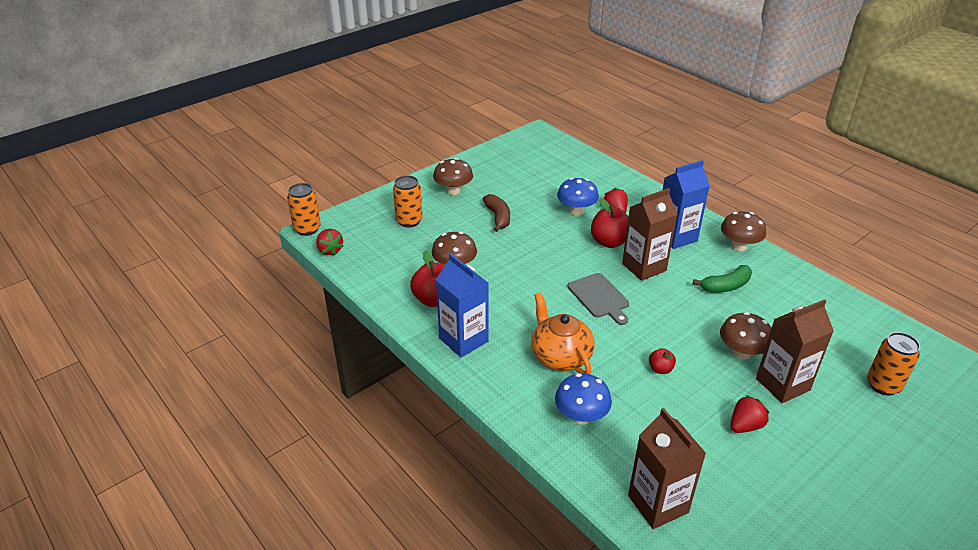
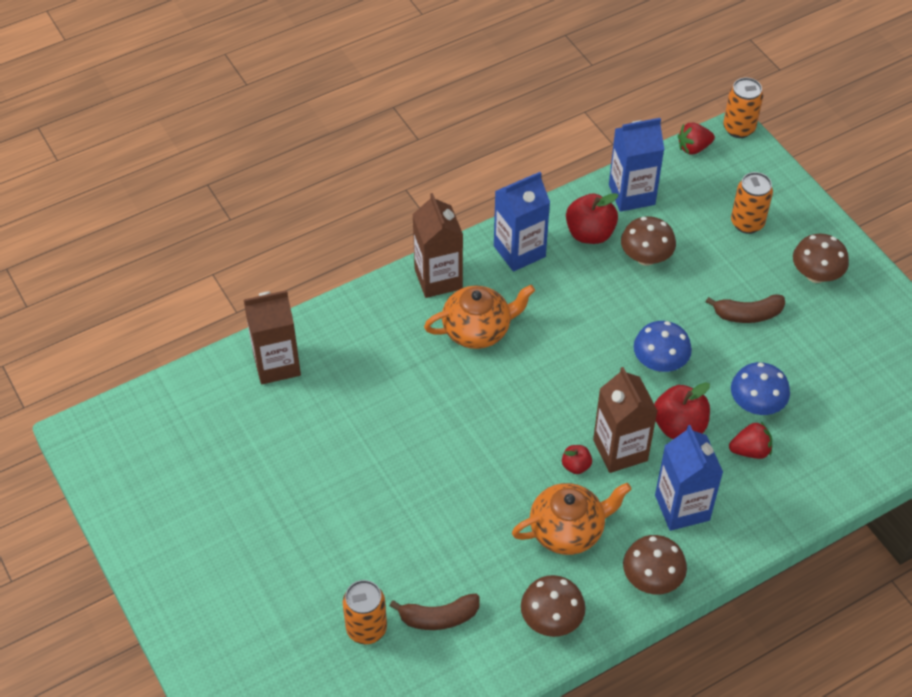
camera: 100 degrees right, 15 degrees up
(386, 279) = (631, 194): none -> blue carton
(581, 416) = (391, 330): blue mushroom -> blue mushroom (659, 363)
(599, 297) = (568, 388): grey cutting board -> none
(660, 369) = (439, 415): red apple -> red apple (576, 466)
(725, 286) = (568, 530): green banana -> orange teapot
(741, 352) = (448, 503): brown mushroom -> brown mushroom (551, 619)
(745, 426) = (344, 466): red strawberry -> none
(782, 384) = (391, 524): brown carton -> brown carton (438, 279)
(842, 345) = (439, 617): none -> brown banana

